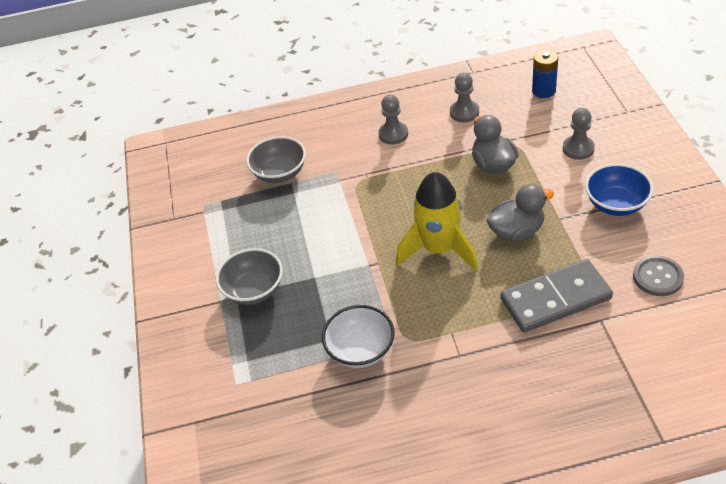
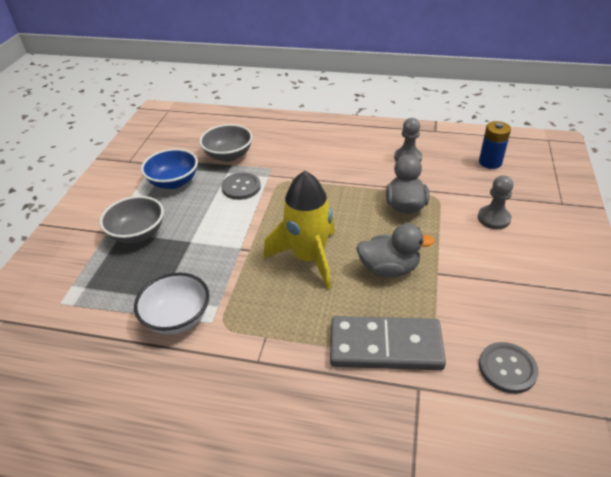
camera: 20 degrees right, 5 degrees down
(321, 203) = (241, 187): none -> grey button
(393, 134) = (337, 155): grey pawn -> none
(616, 204) = (503, 280): blue bowl -> blue bowl (174, 182)

